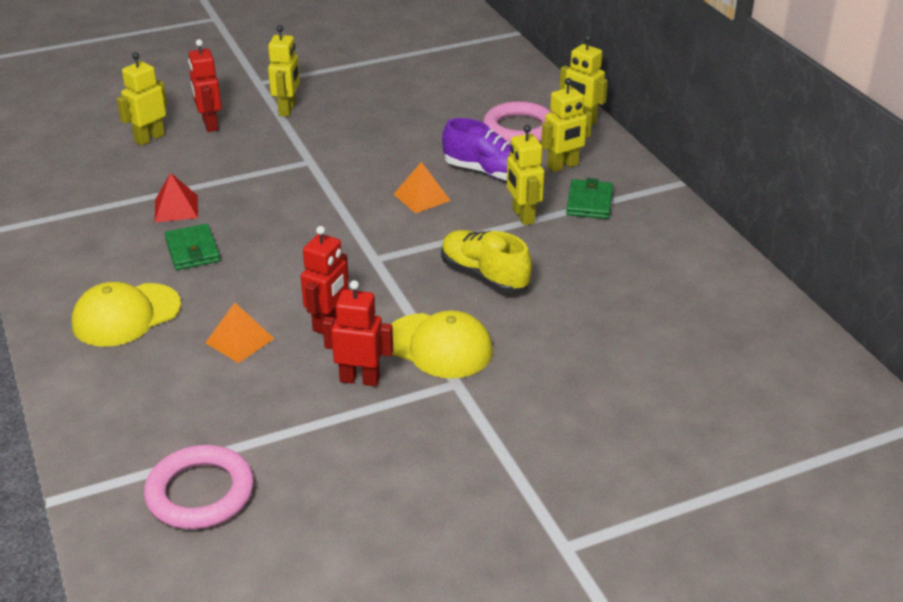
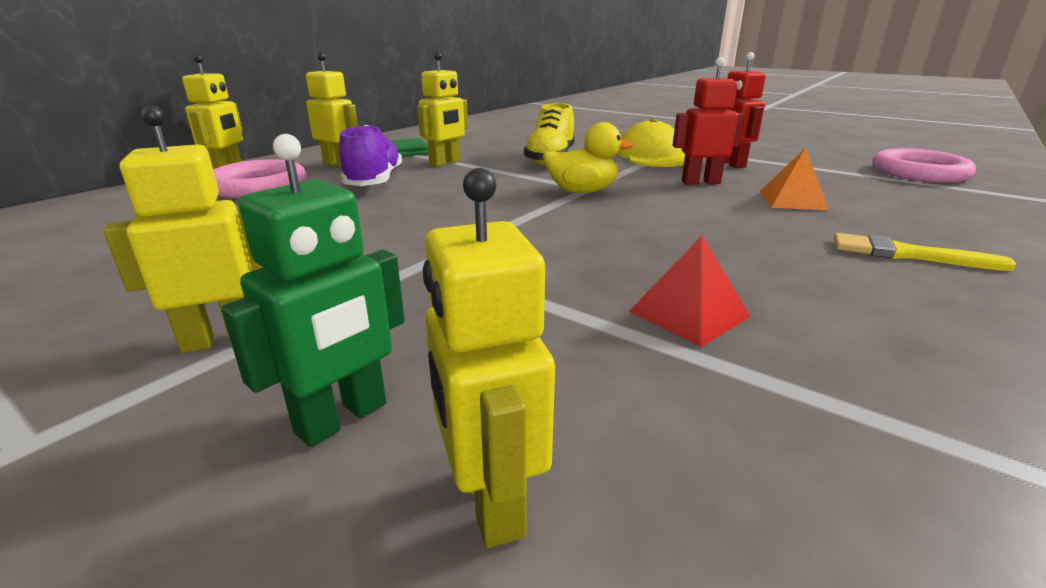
camera: 120 degrees left, 10 degrees down
(126, 315) = (907, 254): yellow cap -> yellow brush
(149, 138) = (490, 501): yellow robot -> yellow robot turned 60 degrees clockwise
(192, 250) = (742, 263): green wallet -> none
(209, 125) = (342, 418): red robot -> green robot
(368, 252) = (582, 191): none -> yellow duck
(422, 197) = (454, 193): orange pyramid -> none

